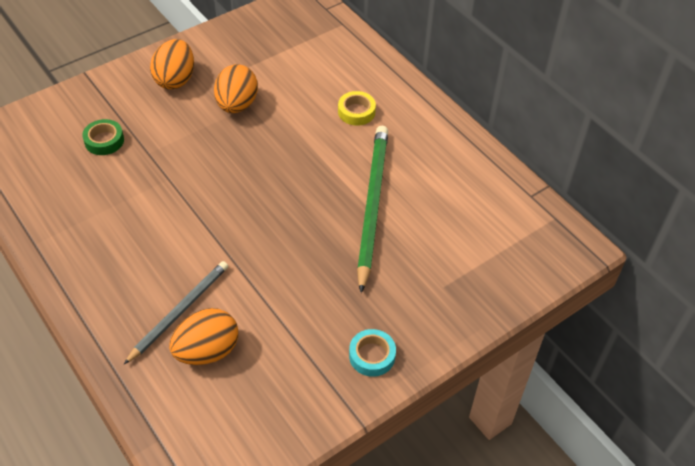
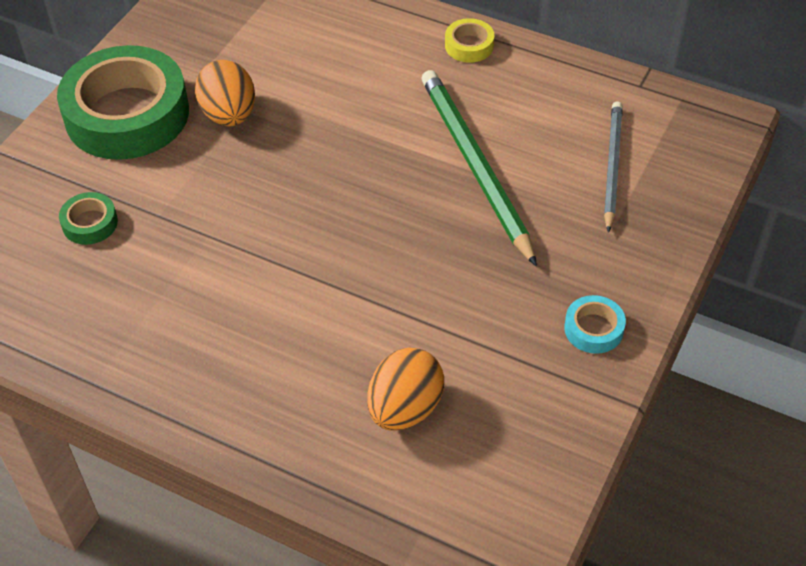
camera: 25 degrees left, 0 degrees up
(175, 79) = (127, 114): orange egg -> green tape
(179, 312) = (339, 380): grey pencil -> grey pencil (612, 166)
(356, 112) = (380, 68): yellow tape -> yellow tape (469, 45)

